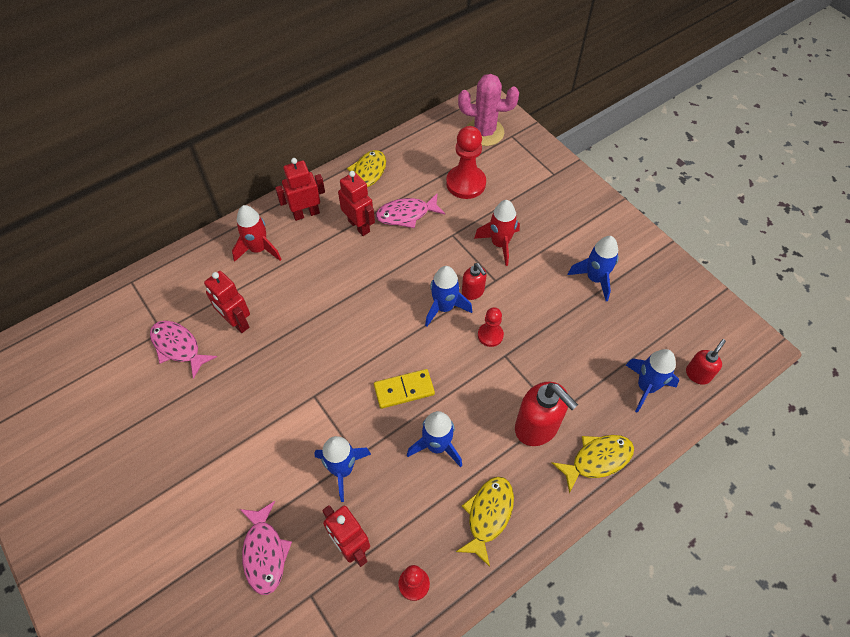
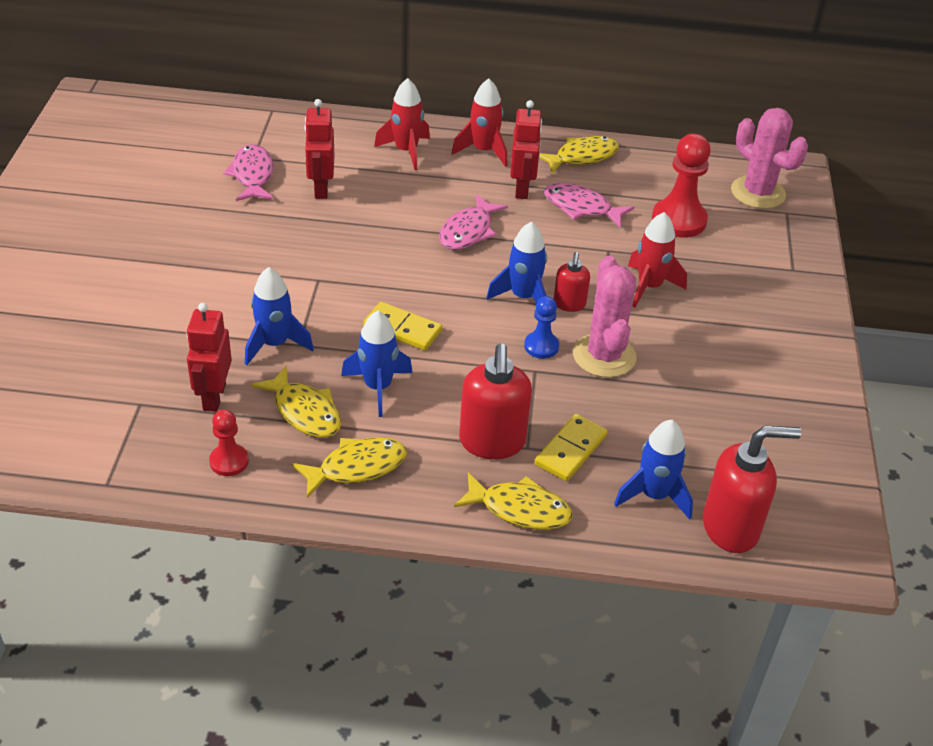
camera: 40 degrees right, 15 degrees down
(265, 553) = (142, 351): pink fish -> pink fish (468, 231)
(306, 213) = (483, 151): red robot -> red rocket
(416, 503) = (305, 412): none -> yellow fish
(490, 335) = (541, 346): red pawn -> blue pawn
(527, 313) = (604, 356): none -> pink cactus
(579, 395) = (570, 450): none -> yellow domino
(595, 279) = (719, 377): blue rocket -> none
(698, 374) = (731, 528): red soap dispenser -> red soap dispenser, size x1.80

